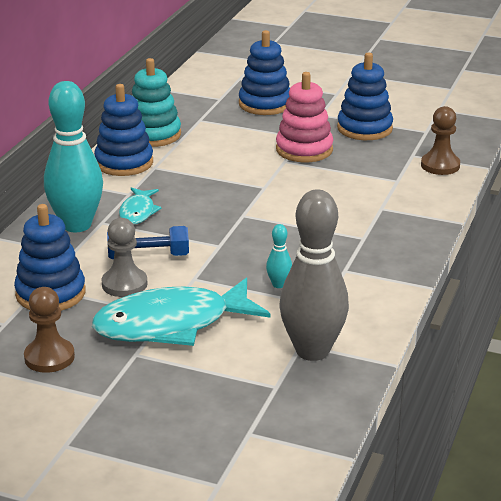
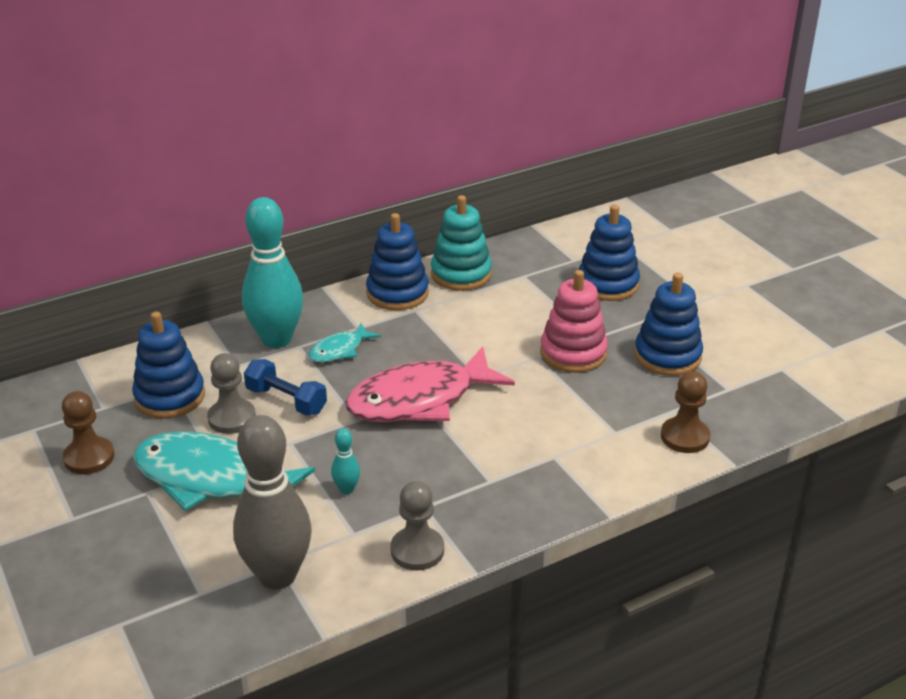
camera: 40 degrees right, 5 degrees up
(245, 215) = (420, 399): none -> pink fish
(379, 293) = (417, 550): none -> grey pawn

